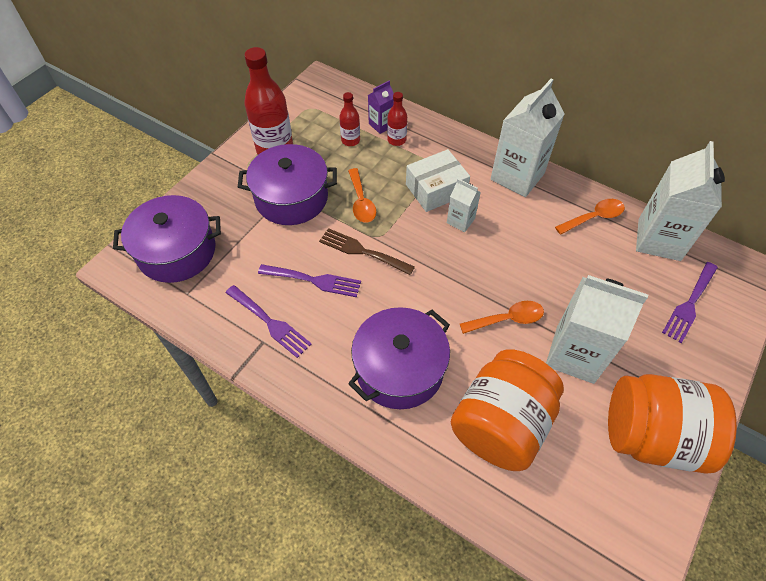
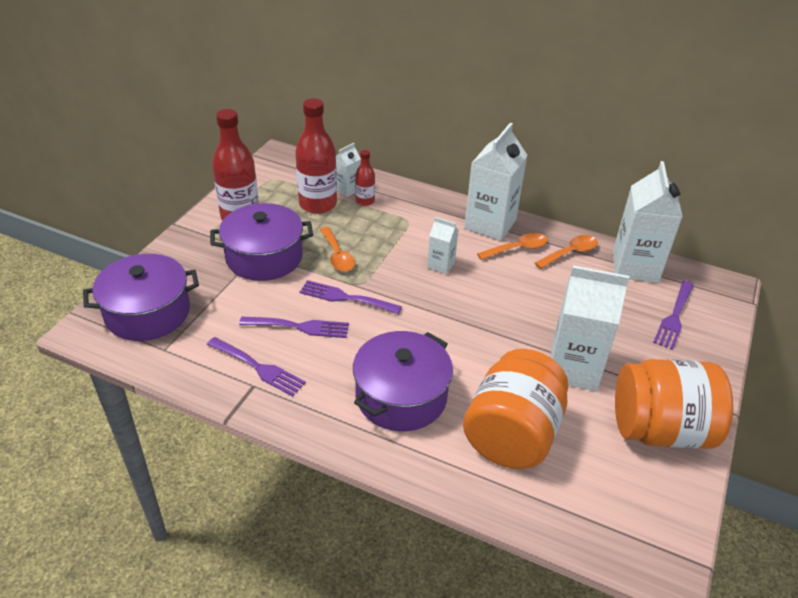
camera: 10 degrees left, 15 degrees down
(350, 140) = (318, 204): red bottle -> red bottle, size x1.95
(362, 251) = (345, 298): brown fork -> purple fork
(381, 125) = (347, 189): purple carton -> white carton
(436, 189) = (411, 240): white box -> none
(507, 319) = (502, 344): orange spoon -> orange spoon (517, 249)

